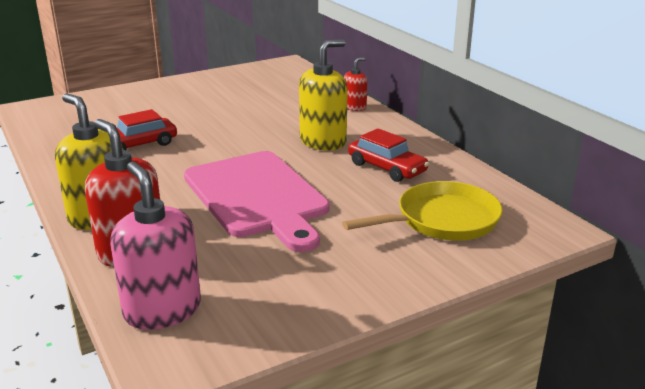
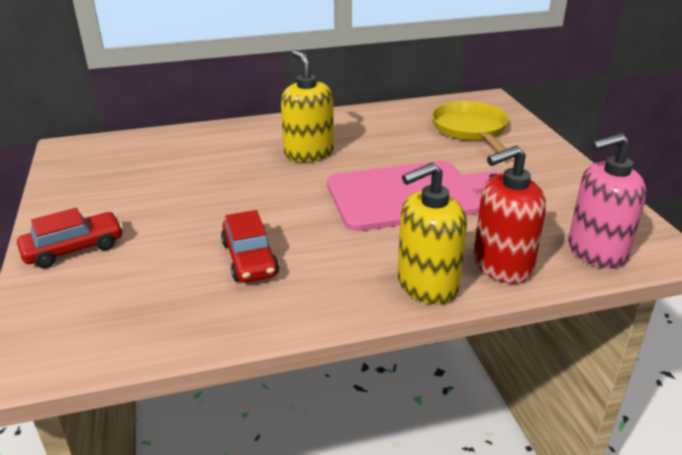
camera: 75 degrees left, 5 degrees up
(354, 107) = (236, 129): red soap dispenser -> none
(387, 168) = (377, 135): red car -> red car (74, 249)

